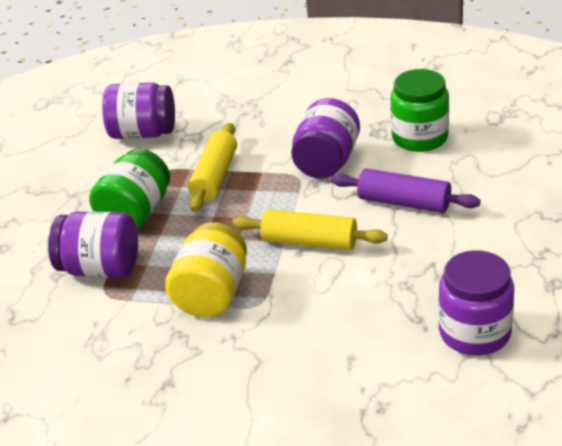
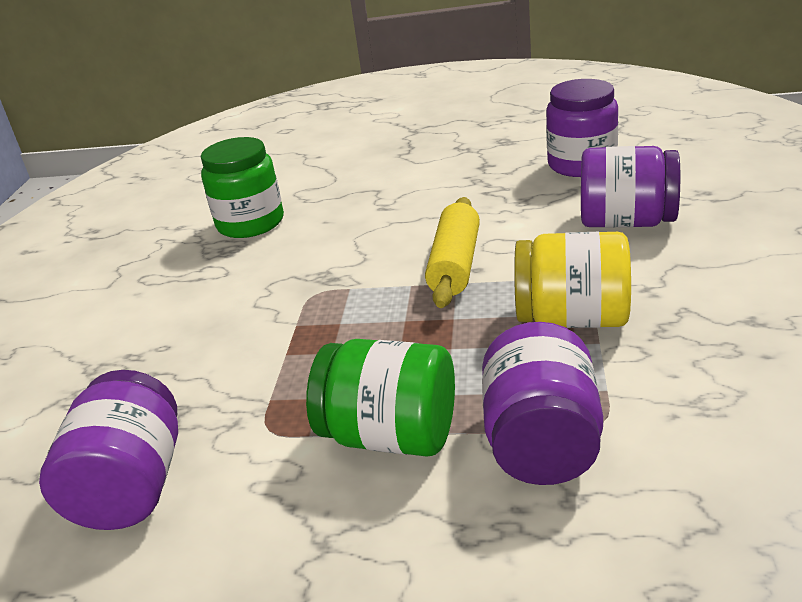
camera: 95 degrees left, 5 degrees down
(214, 177) = (299, 368): yellow rolling pin -> none
(326, 162) = (285, 277): purple jar -> purple jar (626, 222)
(404, 202) = (379, 218): purple rolling pin -> none

